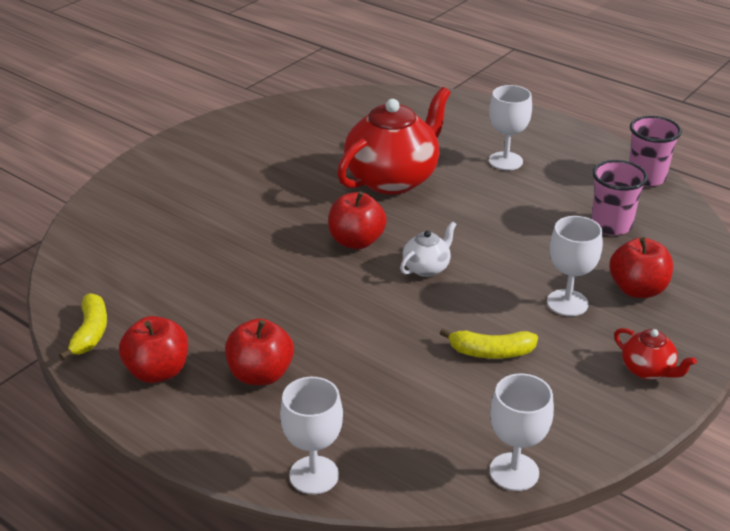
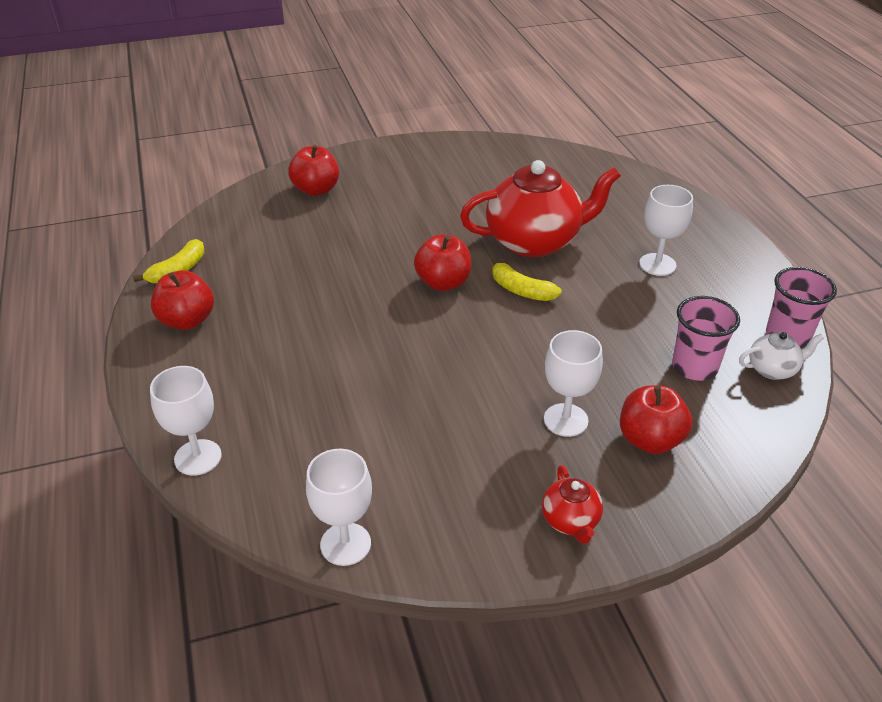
camera: 35 degrees right, 5 degrees up
(260, 374) = (251, 358): red apple -> red apple (316, 190)
(427, 268) = (476, 331): white teapot -> white teapot (773, 369)
(491, 352) = (446, 430): yellow banana -> yellow banana (521, 290)

